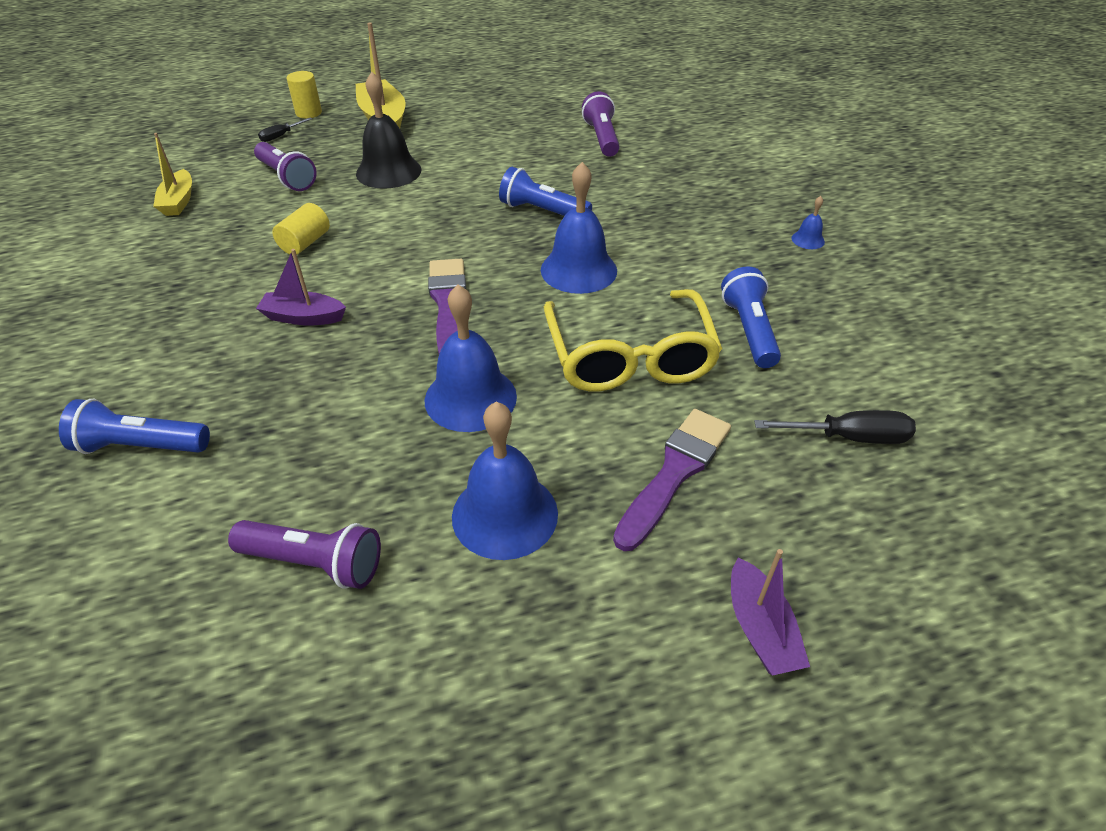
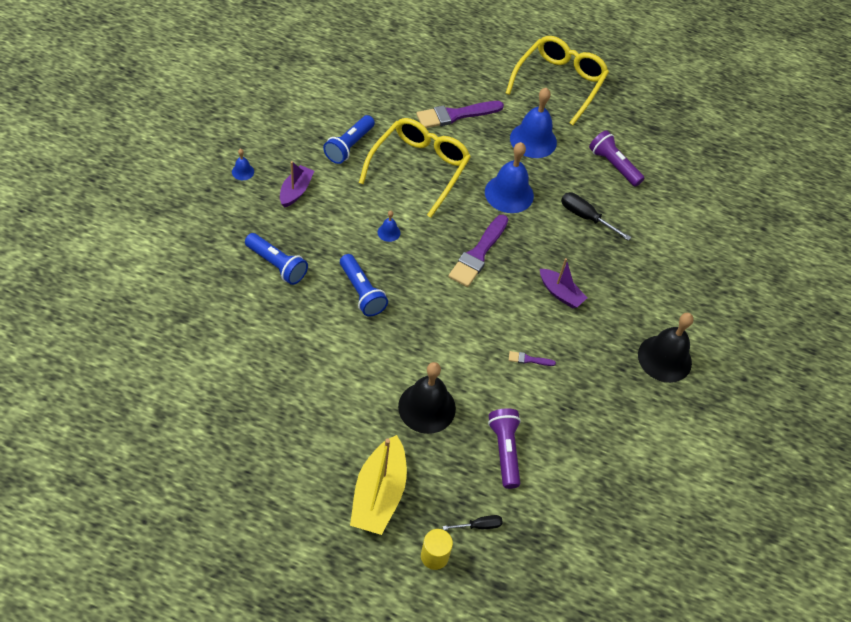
camera: 150 degrees left, 10 degrees up
(115, 319) = (664, 358): none -> black bell
(140, 446) = (667, 258): blue flashlight -> blue flashlight (277, 265)
(178, 201) = (596, 470): yellow boat -> none
(305, 243) = (528, 359): yellow cylinder -> purple brush
(559, 705) = (559, 83): none -> yellow glasses
(578, 270) = (389, 232): blue bell -> blue bell, size x0.45
(601, 138) = (239, 344): purple flashlight -> none
(760, 629) = (481, 62): purple boat -> purple boat (296, 191)
(848, 437) = (374, 85): black screwdriver -> black screwdriver (586, 217)

